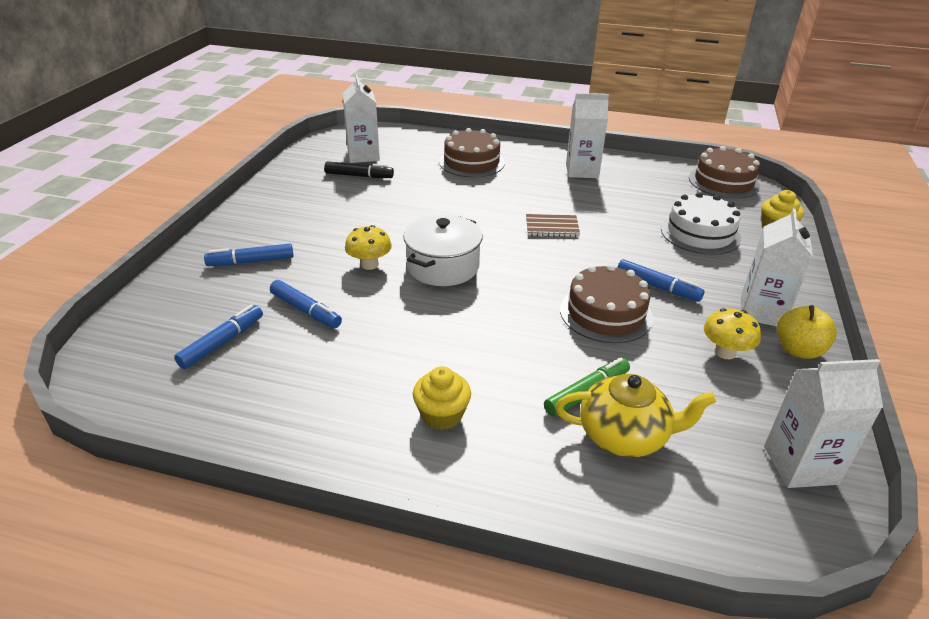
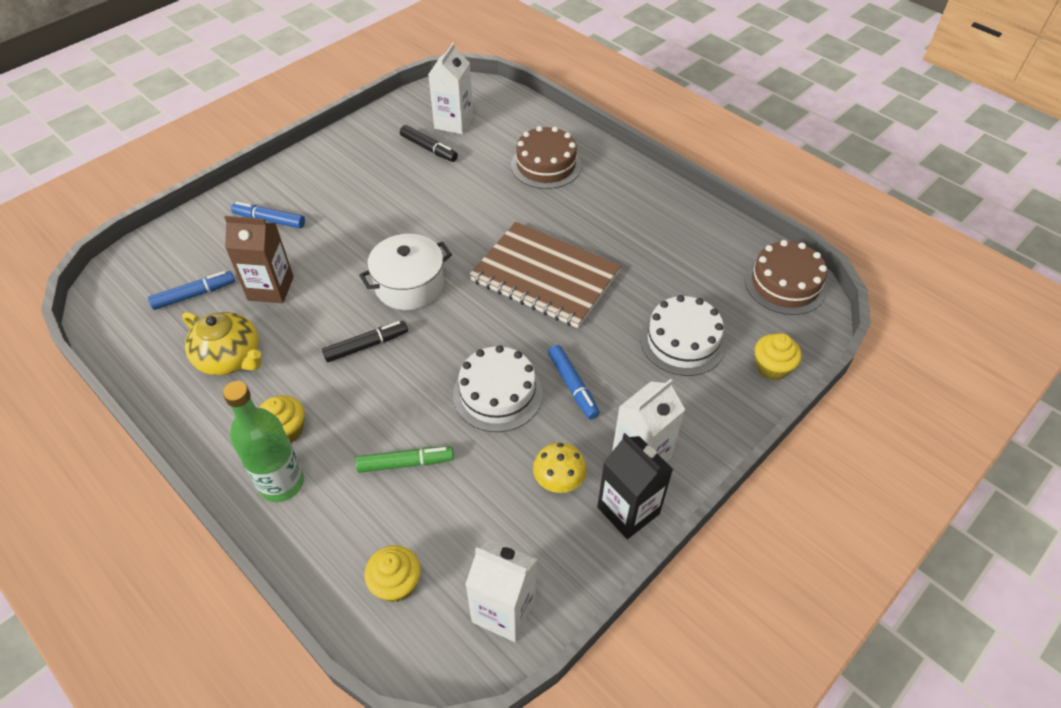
camera: 30 degrees right, 15 degrees up
(306, 311) = (271, 288): blue marker -> brown carton
(369, 264) = (354, 259): yellow mushroom -> none
(451, 321) = (366, 346): none -> black marker
(485, 460) = (281, 483): none -> green bottle
(552, 227) = (545, 277): brown notebook -> brown notebook, size x2.33
(582, 171) = (645, 214): white carton -> none
(606, 313) = (497, 394): brown cake -> white cake
(625, 436) = (396, 514): yellow teapot -> yellow teapot (230, 358)
(689, 491) = (396, 583): none -> yellow cupcake
(798, 350) = (628, 510): yellow apple -> black carton

